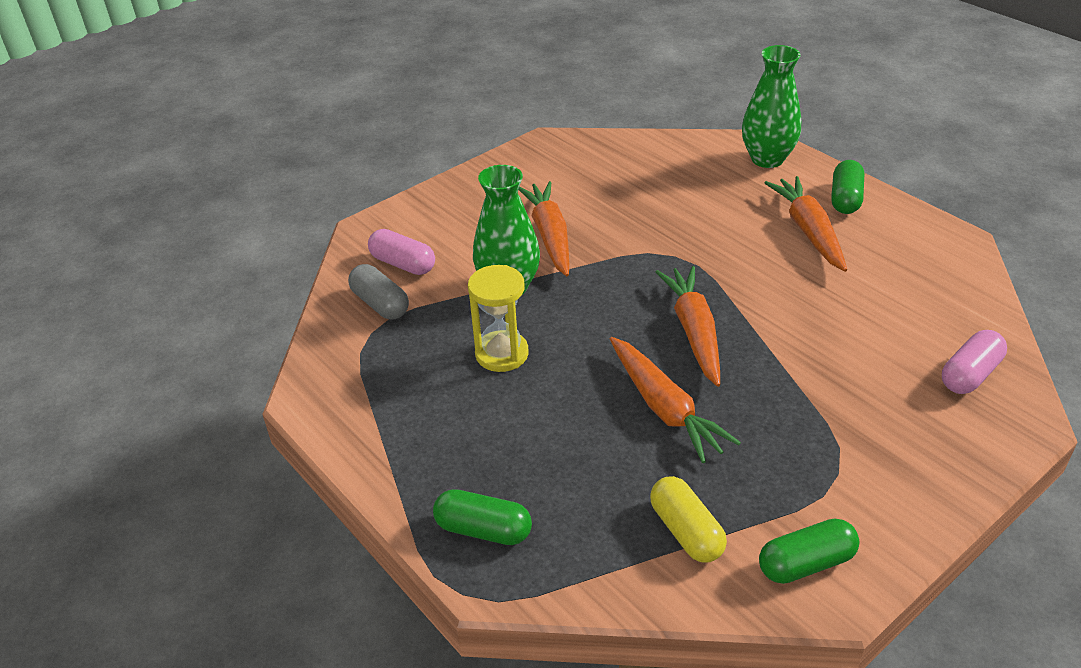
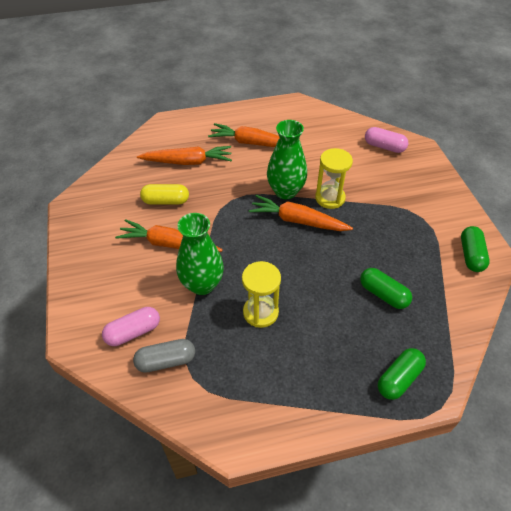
camera: 65 degrees left, 10 degrees up
(665, 408) = (347, 258): orange carrot -> orange carrot (188, 162)
(686, 531) = (435, 289): yellow capsule -> yellow capsule (166, 201)
(767, 159) = (180, 127): green vase -> green vase (285, 191)
(774, 349) = (330, 198): none -> yellow hourglass
(845, 199) = (237, 119): green capsule -> green capsule (383, 294)
(970, 374) = (384, 147): pink capsule -> pink capsule turned 45 degrees counterclockwise

